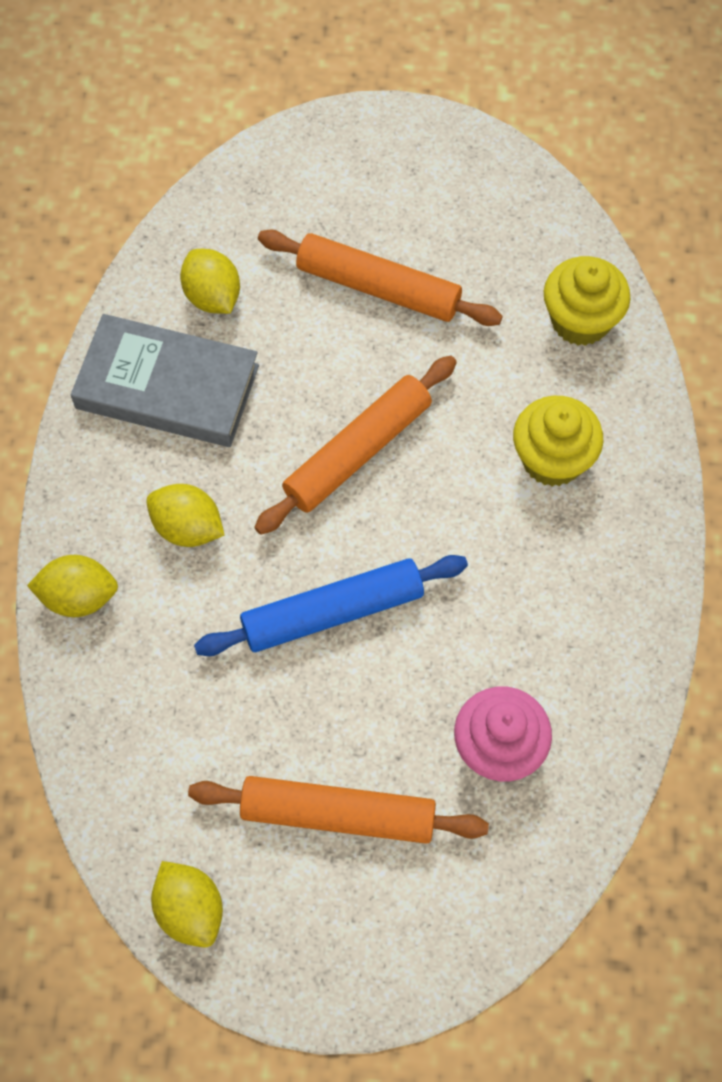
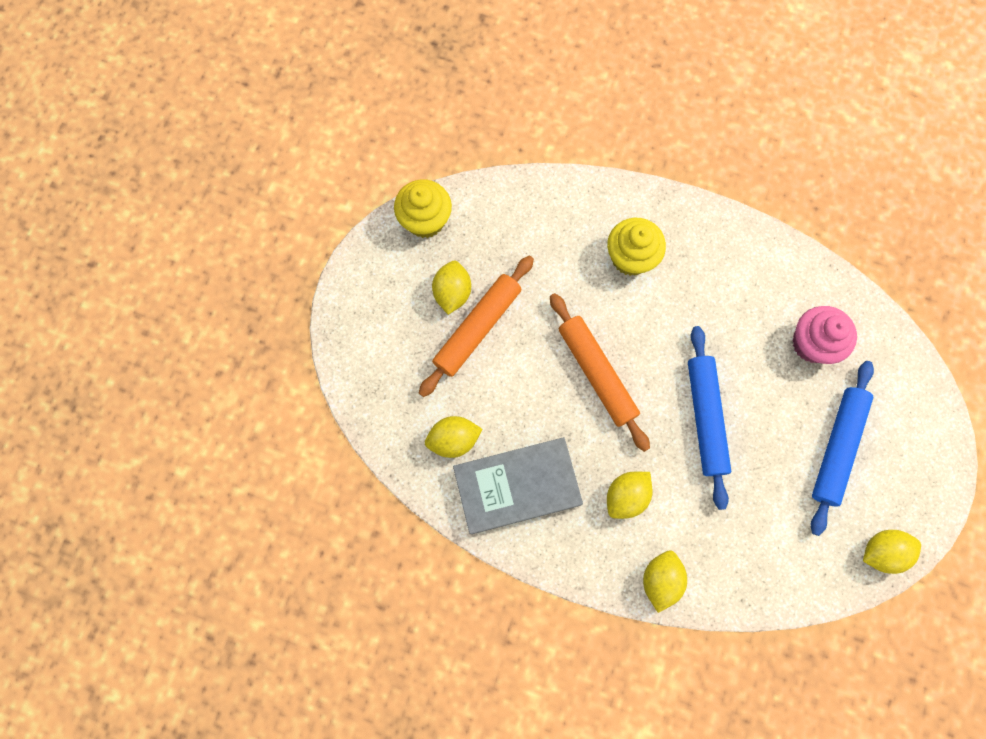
camera: 75 degrees left, 10 degrees up
(167, 387) = (517, 486): grey book -> grey book turned 45 degrees clockwise
(338, 814) = (836, 447): orange rolling pin -> blue rolling pin
(420, 245) = (452, 293): none -> yellow lemon
(580, 320) = (536, 211): yellow cupcake -> yellow cupcake (425, 220)

